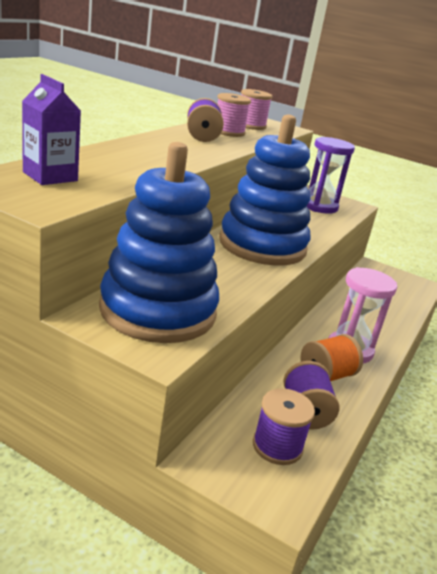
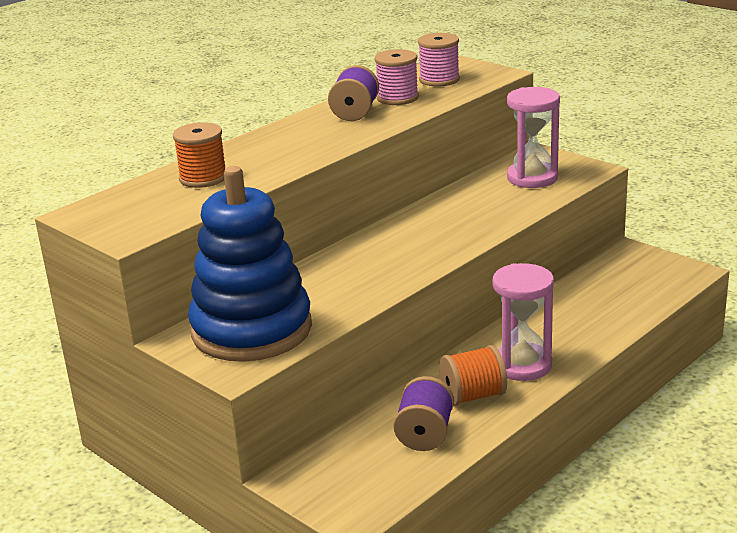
camera: 20 degrees right, 0 degrees up
(50, 176) = (147, 199): purple carton -> none
(98, 166) = (203, 178): none -> orange spool
(262, 246) = (414, 244): blue stacking toy -> none
(277, 446) = (375, 467): purple spool -> none
(319, 206) = (532, 178): purple hourglass -> pink hourglass

